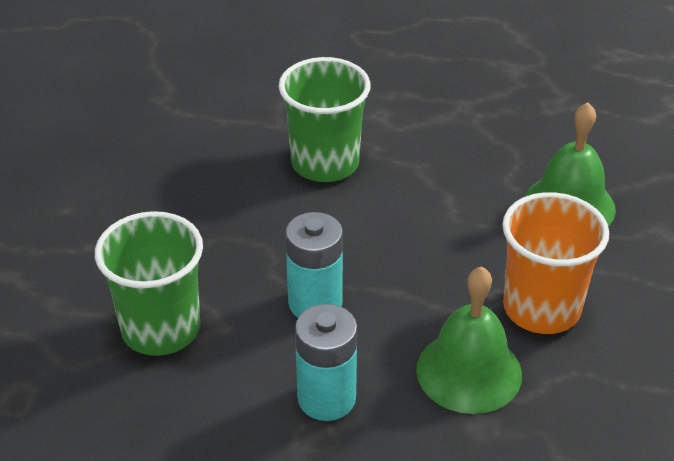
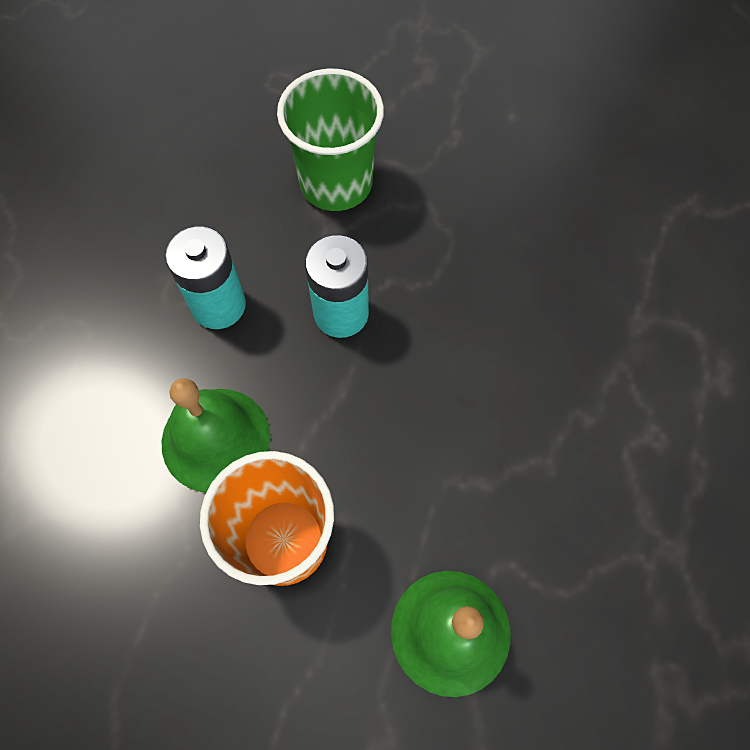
camera: 100 degrees right, 25 degrees up
(325, 163) = (562, 356): green cup -> none

